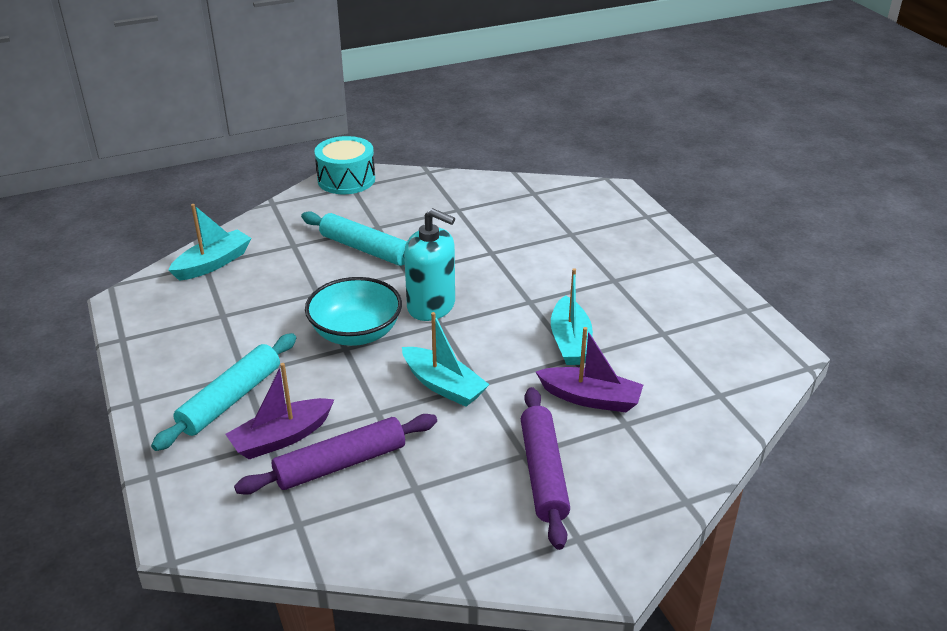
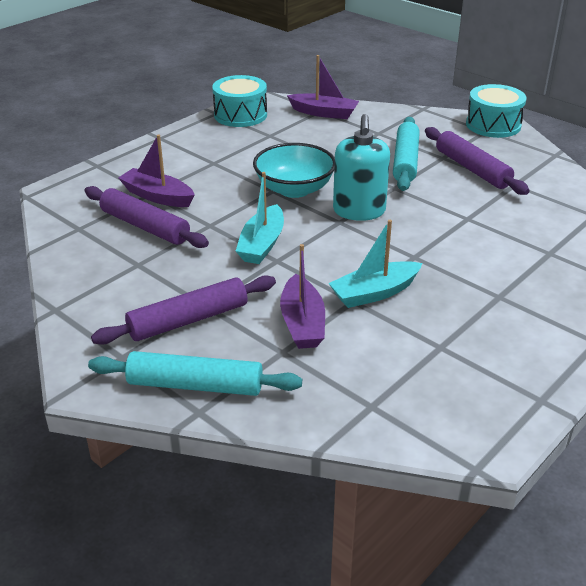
camera: 65 degrees right, 0 degrees up
(150, 322) = (240, 115): none -> turquoise drum
(213, 263) = (324, 113): turquoise boat -> purple boat
(231, 399) = (183, 166): turquoise rolling pin -> turquoise rolling pin (195, 385)
(413, 219) = (472, 169): none -> purple rolling pin

